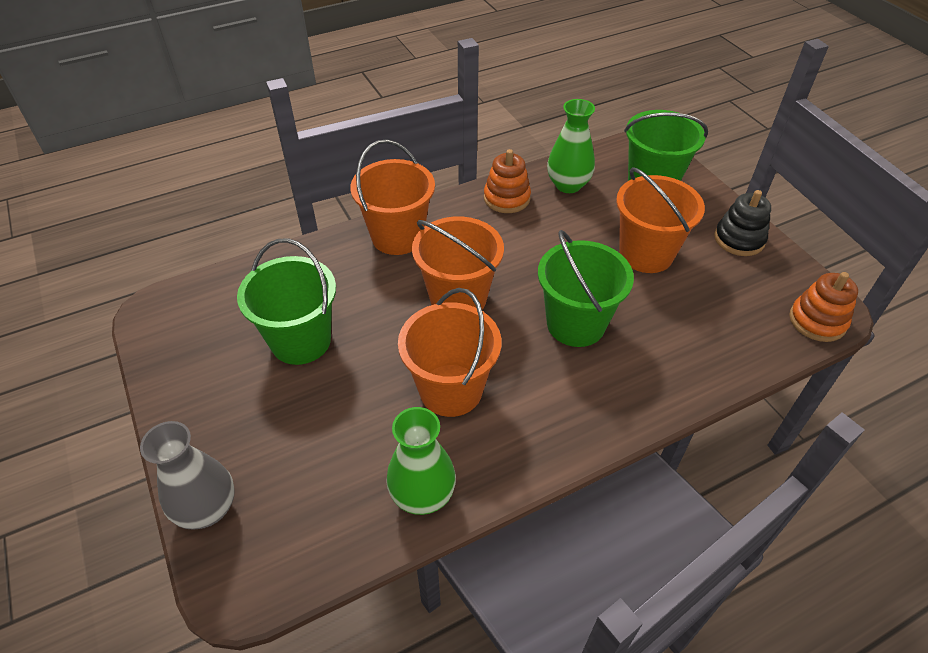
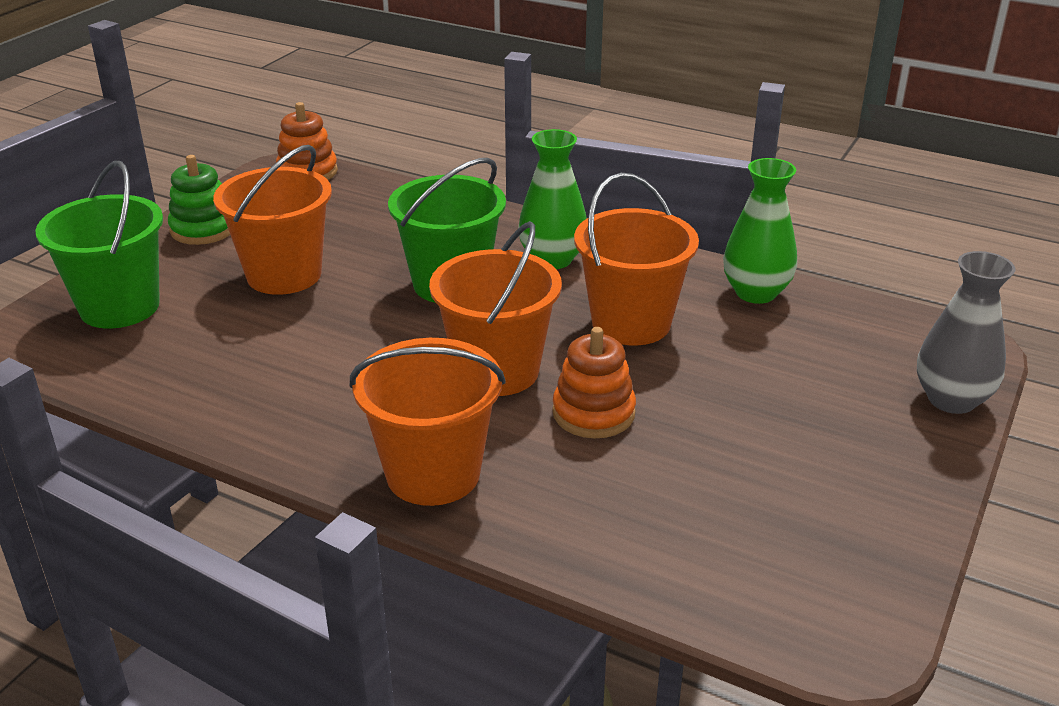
camera: 125 degrees left, 15 degrees down
(301, 341) = (706, 457): green bucket -> none
(506, 198) = (251, 411): orange stacking toy -> orange stacking toy (593, 413)
(568, 185) = (173, 370): green vase -> green vase (552, 259)
(739, 239) = (203, 229): black stacking toy -> green stacking toy

